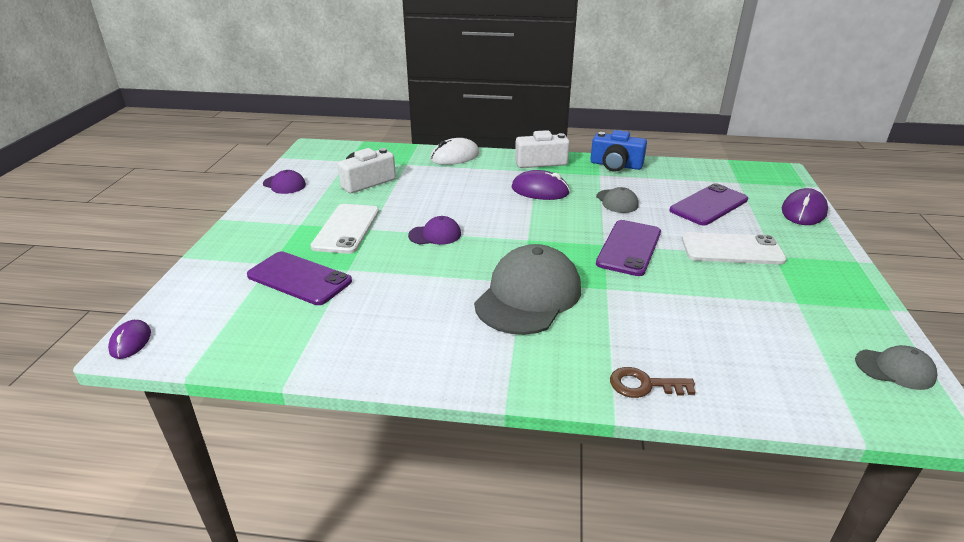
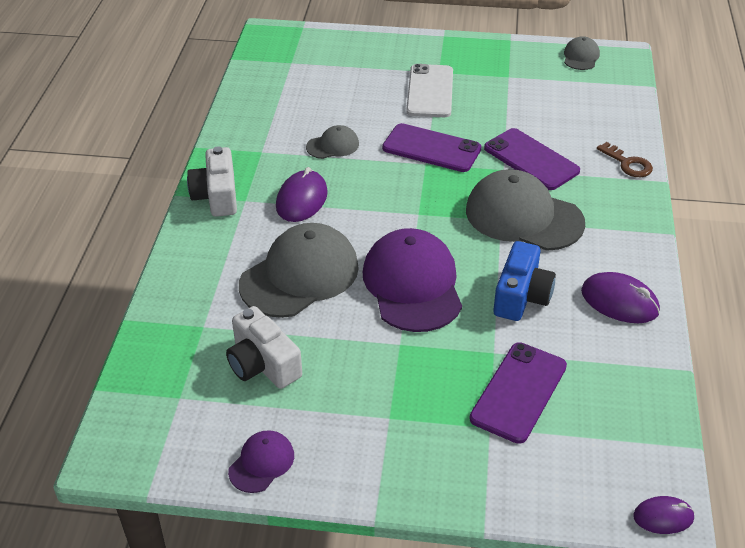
camera: 90 degrees left, 10 degrees up
(346, 229) = (401, 366): white phone -> none
(435, 235) = (412, 285): purple cap -> purple cap, size x2.07
(451, 191) = (299, 275): none -> grey cap
(455, 156) = (185, 275): white mouse -> none
(615, 165) = (237, 136): blue camera -> blue camera (521, 296)
(644, 385) = (628, 163): brown key -> brown key turned 45 degrees counterclockwise
(708, 205) = (343, 89): purple phone -> purple phone (531, 159)
(803, 211) = (357, 40): purple mouse -> purple mouse (619, 302)

